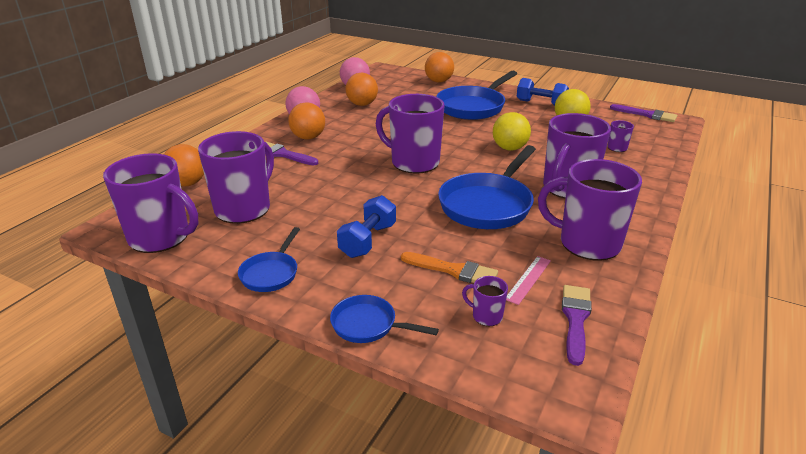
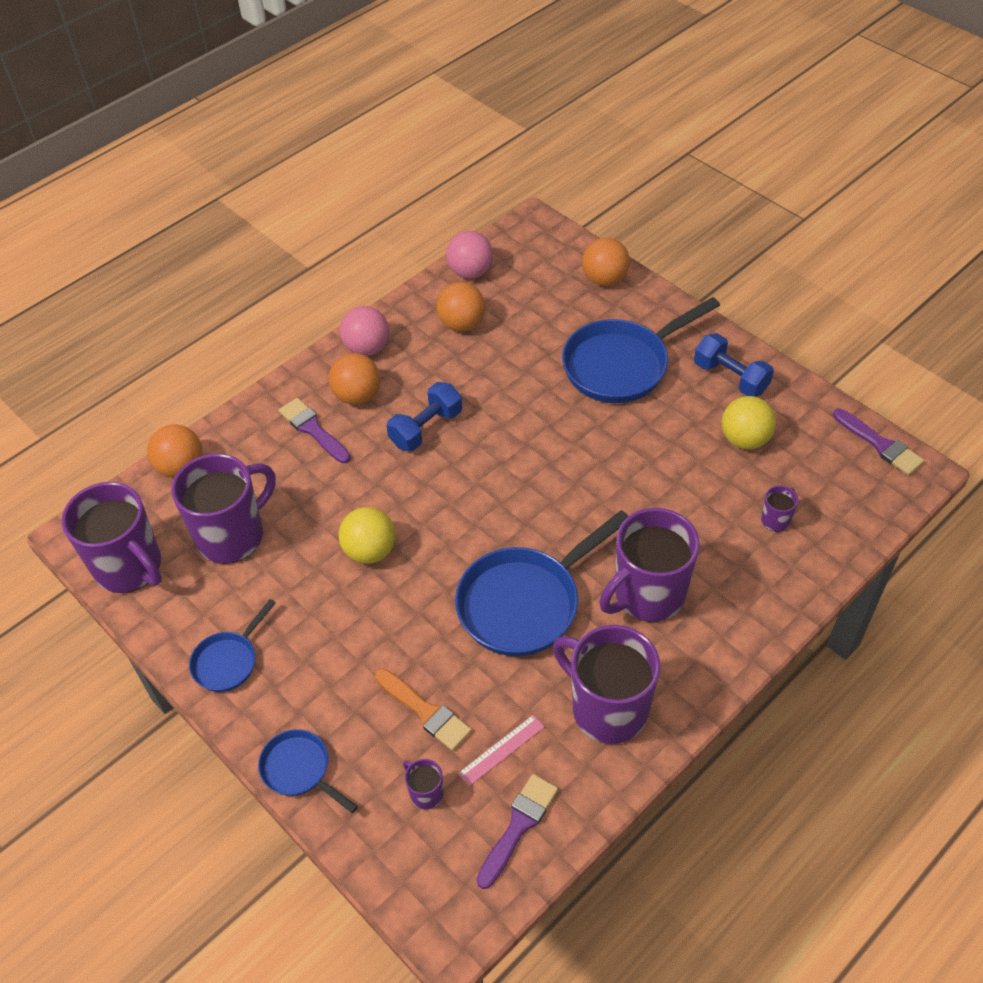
camera: 20 degrees right, 20 degrees up
(368, 240) = (351, 633): blue dumbbell -> blue dumbbell (426, 428)
(413, 162) = (472, 488): purple mug -> none
(509, 148) = (619, 485): yellow ball -> yellow ball (370, 551)

